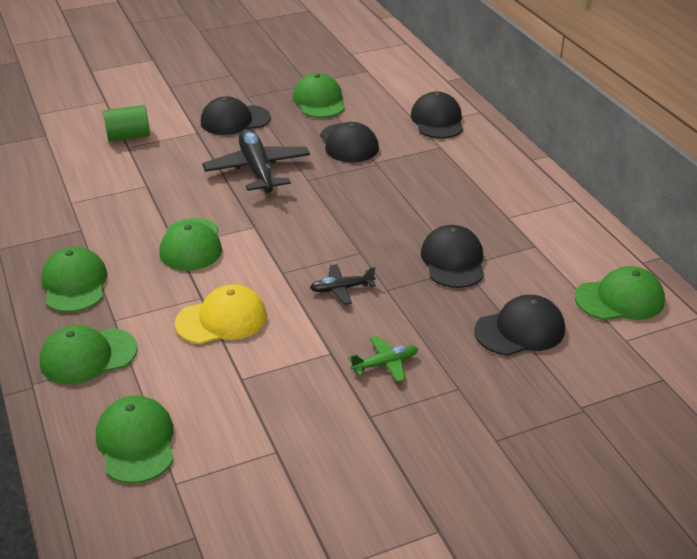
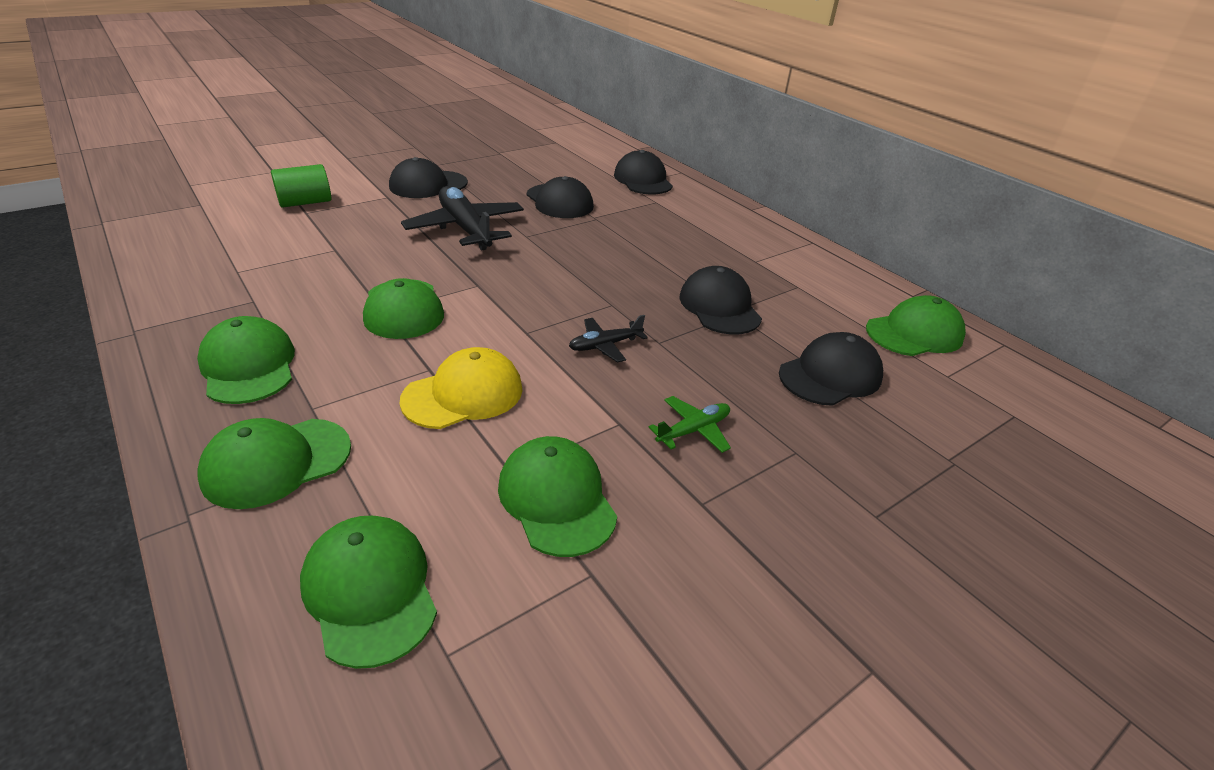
camera: 15 degrees left, 0 degrees up
(319, 101) = (515, 167): green cap -> green cap (556, 499)

